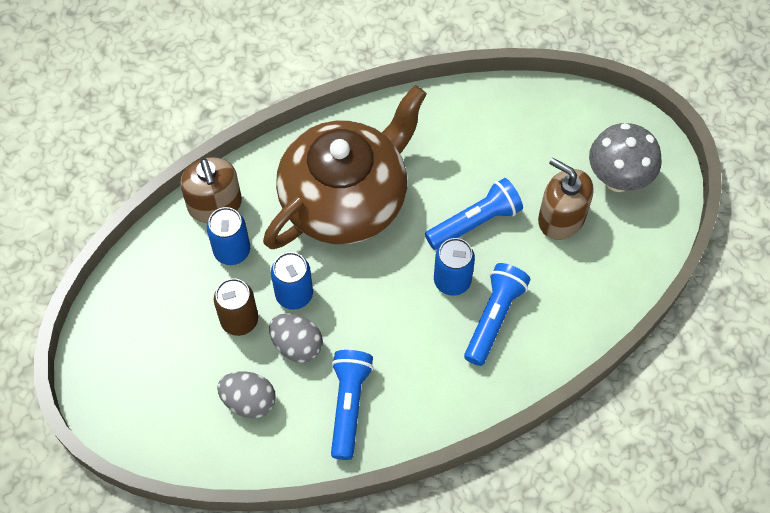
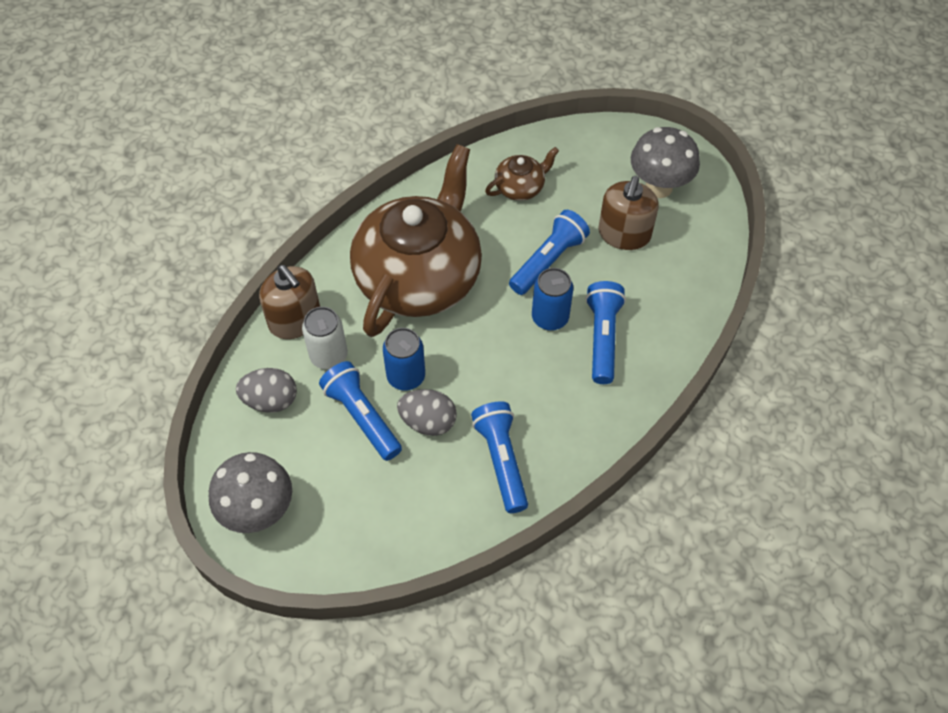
camera: 20 degrees left, 5 degrees down
(116, 378) = (259, 512): none -> grey mushroom
(232, 251) = (329, 356): blue can -> white can
(239, 320) = (362, 417): brown can -> blue flashlight
(249, 401) = (402, 489): grey egg -> grey egg (270, 400)
(480, 136) = (520, 187): none -> brown teapot
(561, 218) = (624, 234): brown soap dispenser -> brown soap dispenser turned 90 degrees counterclockwise

